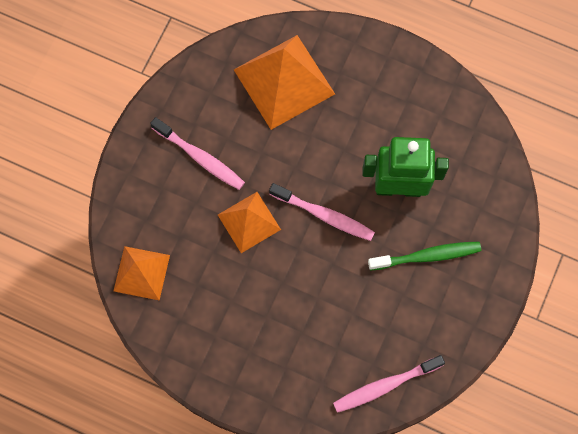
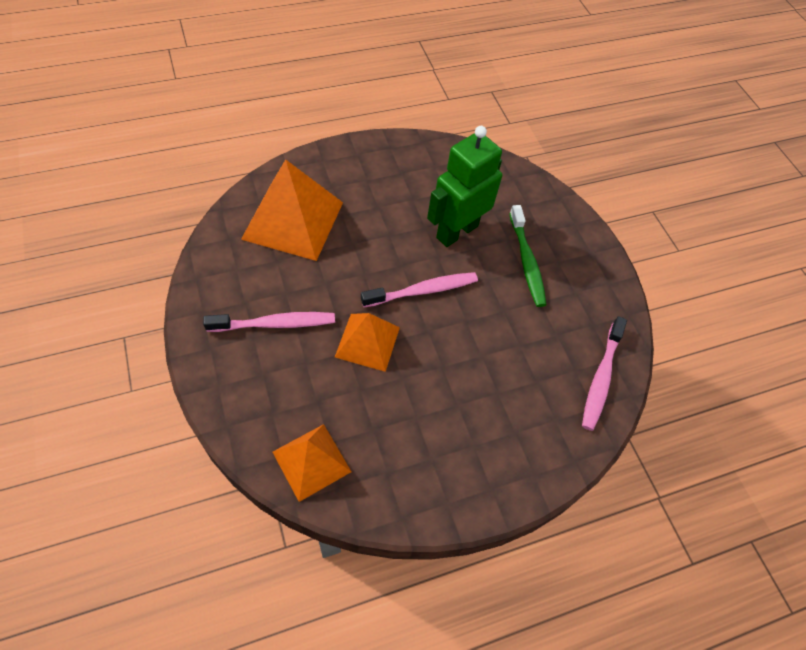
camera: 50 degrees left, 15 degrees down
(427, 256) = (526, 261): green toothbrush -> green toothbrush turned 135 degrees clockwise

